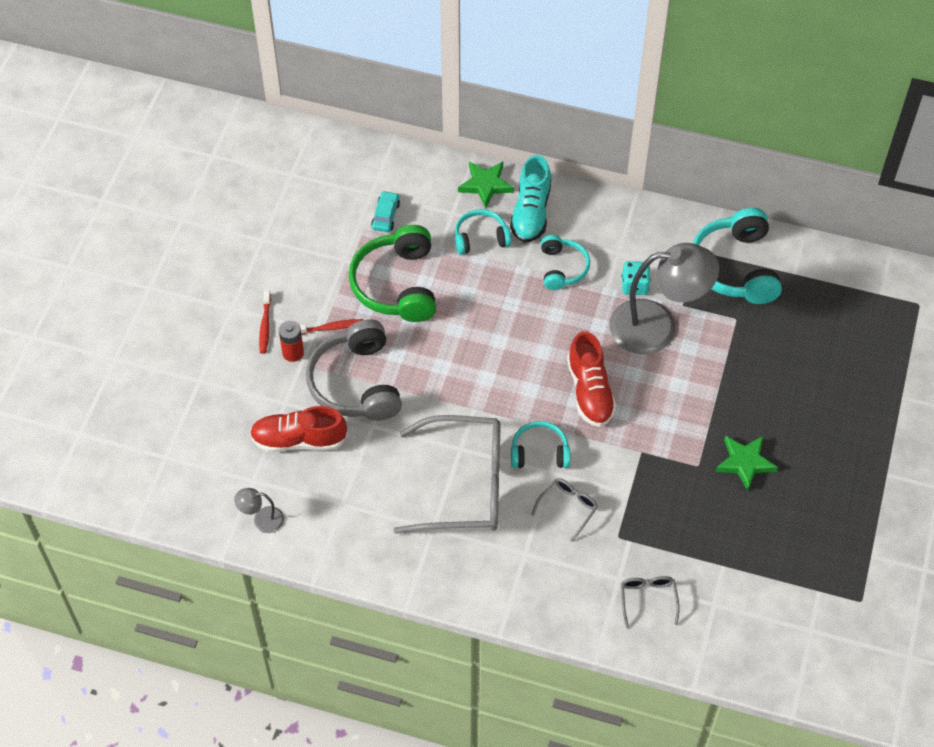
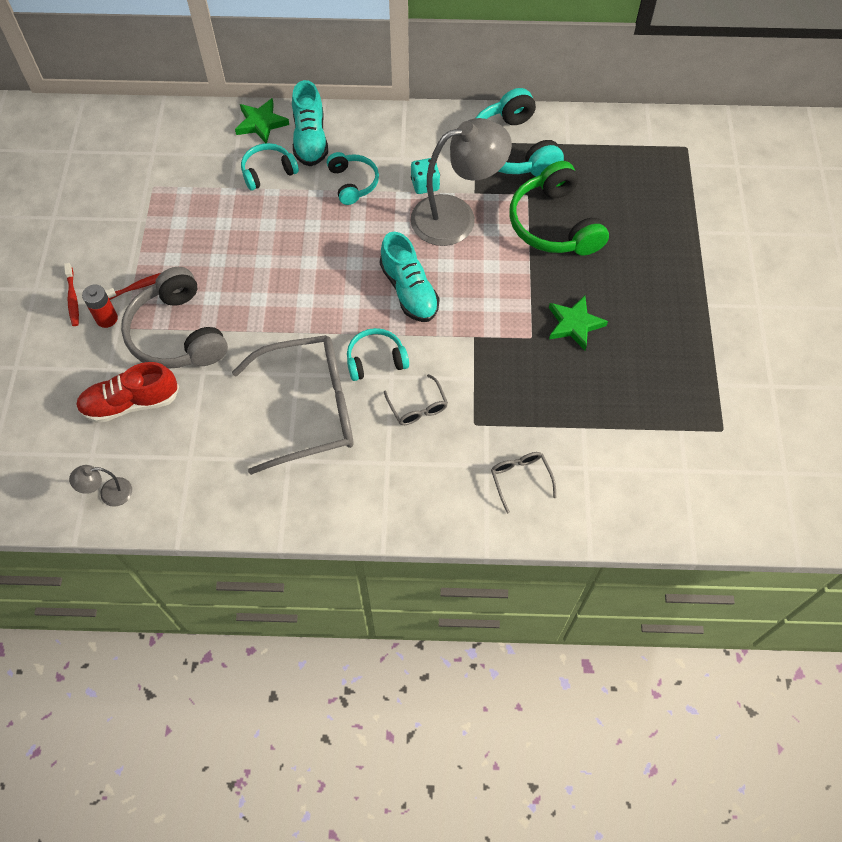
camera: 15 degrees left, 5 degrees up
(385, 216) = (171, 170): turquoise car -> none
(396, 284) = (196, 231): green headphones -> green headphones (554, 224)
(568, 508) = (418, 407): grey glasses -> grey glasses turned 135 degrees clockwise
(590, 391) = (409, 290): red shoe -> turquoise shoe

